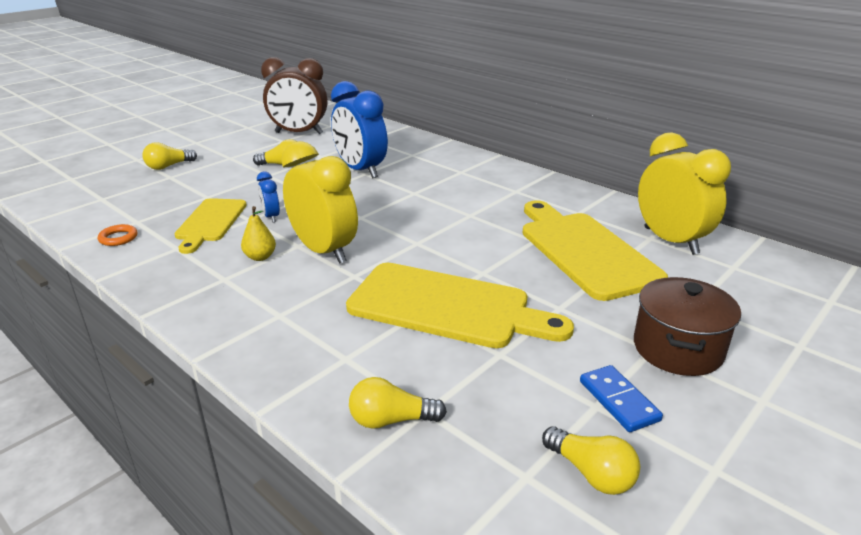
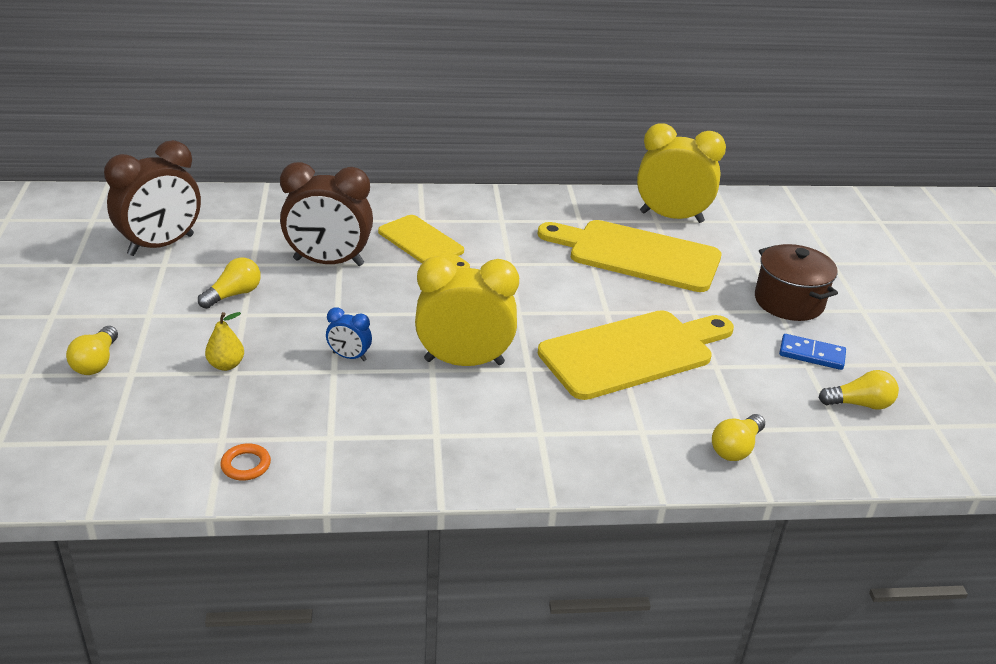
camera: 50 degrees left, 5 degrees up
(210, 222) = (302, 395): yellow cutting board -> yellow cutting board (423, 244)
(260, 257) = (424, 398): yellow pear -> yellow pear (226, 365)
(360, 170) = (328, 262): blue clock -> brown clock

